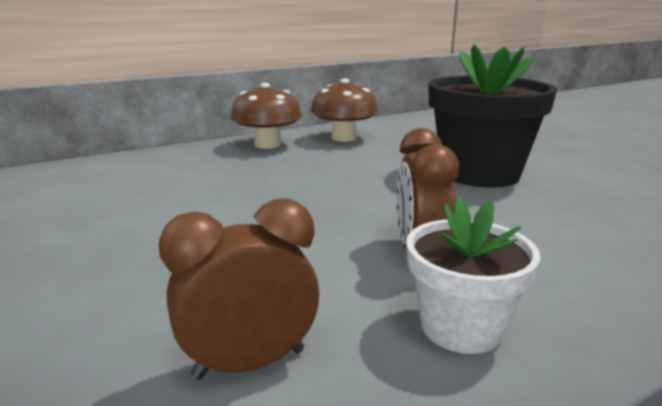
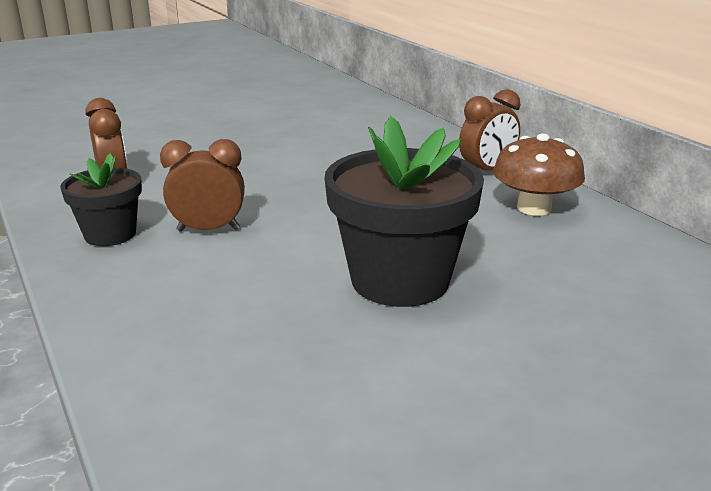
camera: 90 degrees right, 5 degrees up
(268, 144) = (486, 171): brown mushroom -> brown clock
(461, 327) = (110, 234): white flower pot -> black flower pot

